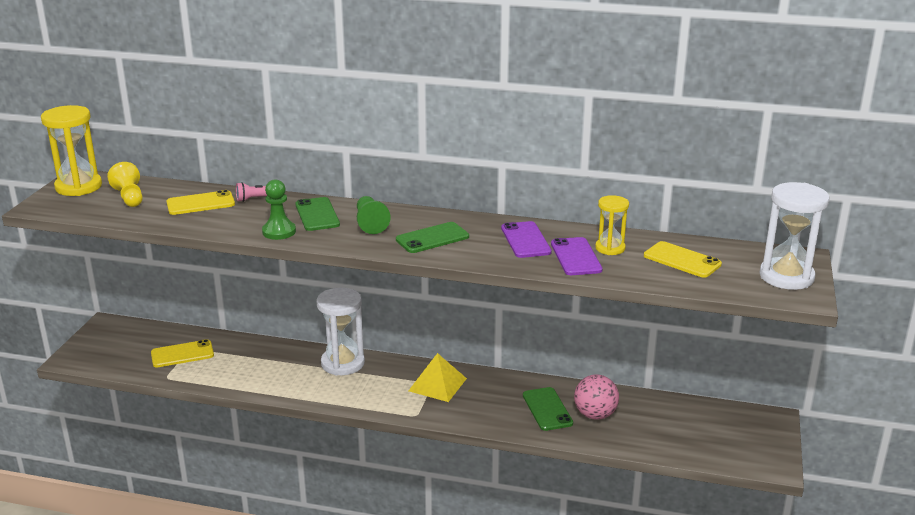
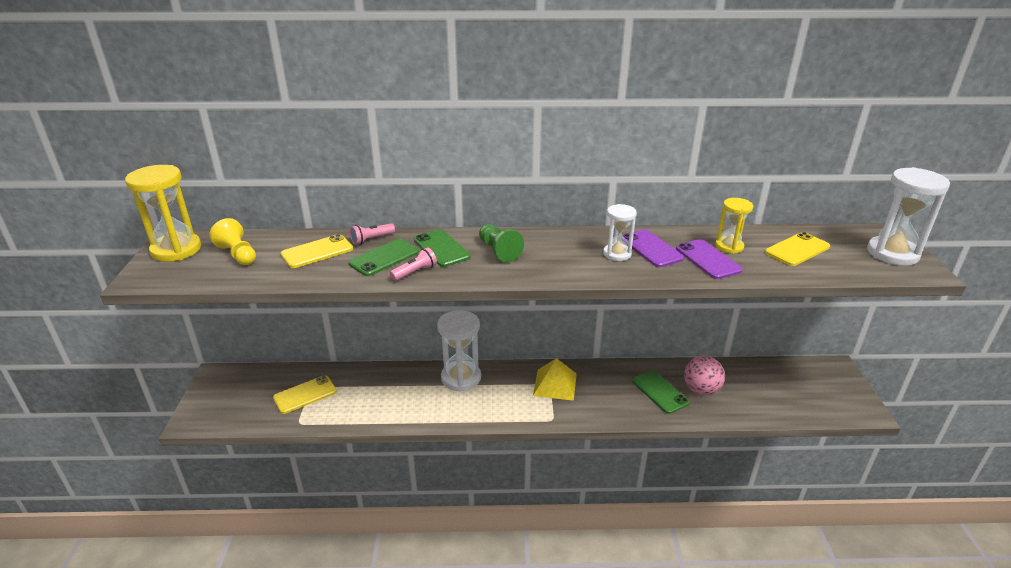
camera: 15 degrees left, 5 degrees up
(279, 232) = (415, 272): green pawn -> pink flashlight
(432, 238) = (567, 258): green phone -> green phone (384, 258)
(486, 240) = (617, 254): none -> white hourglass
(682, 260) = (797, 249): yellow phone -> yellow phone turned 60 degrees counterclockwise

